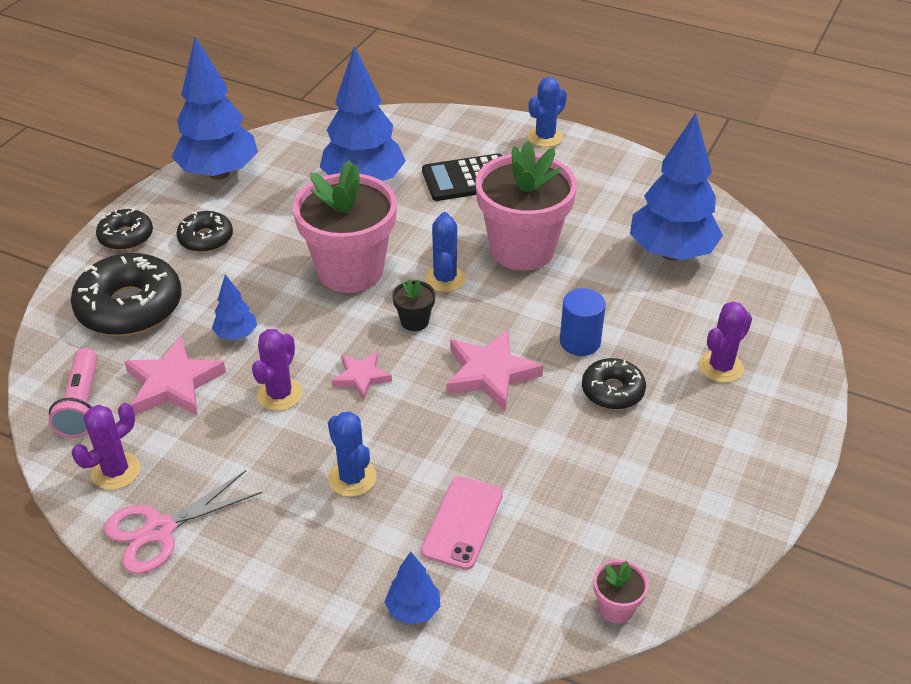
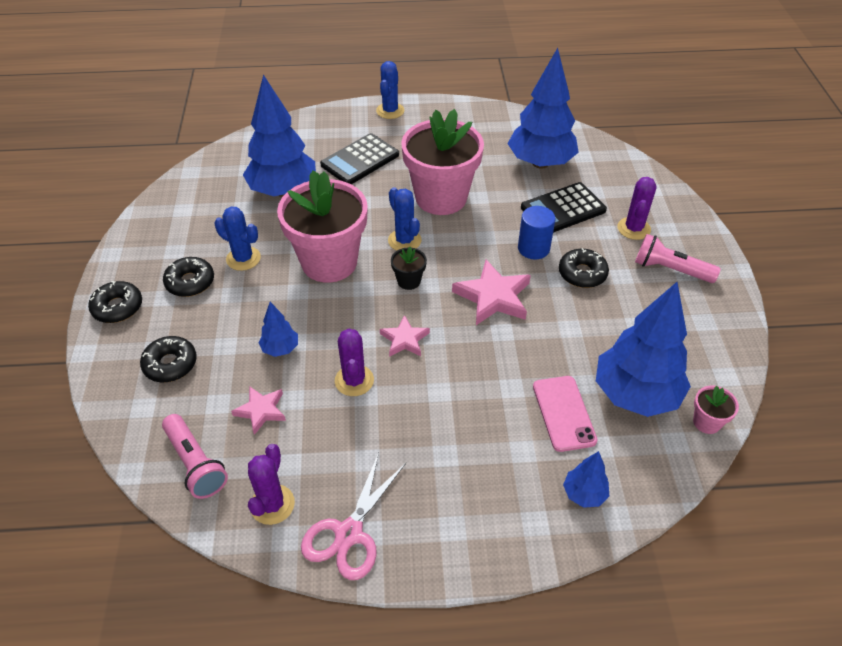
camera: 30 degrees left, 5 degrees up
(130, 307) = (170, 364): black donut -> black donut, size x0.55
(173, 384) = (261, 411): pink star -> pink star, size x0.60
(219, 173) = (157, 225): blue tree -> blue tree (635, 394)
(352, 478) = (461, 418): blue cactus -> blue cactus (243, 258)
(652, 313) = (563, 209): none -> black calculator
(725, 430) = (670, 269): none -> pink flashlight

